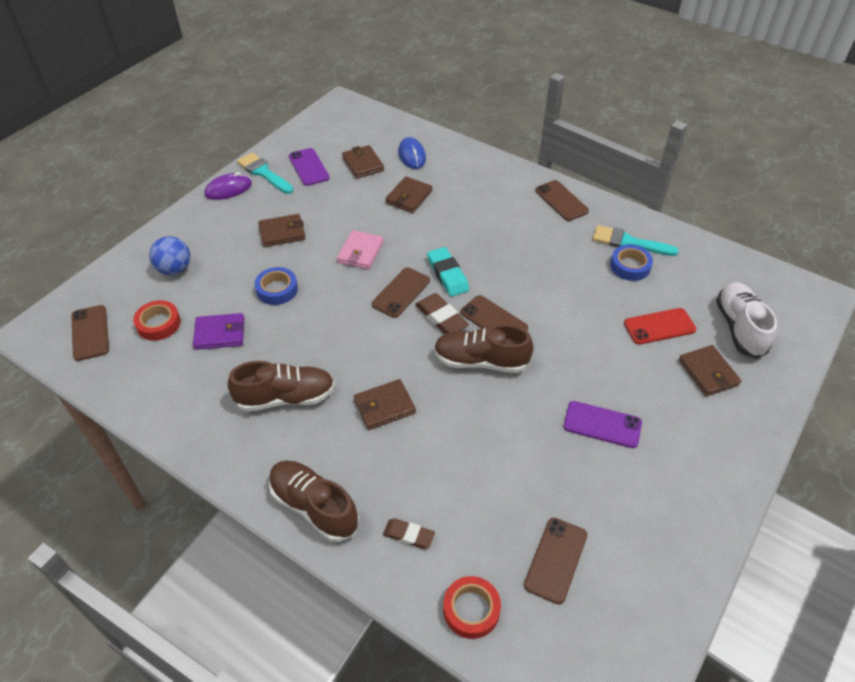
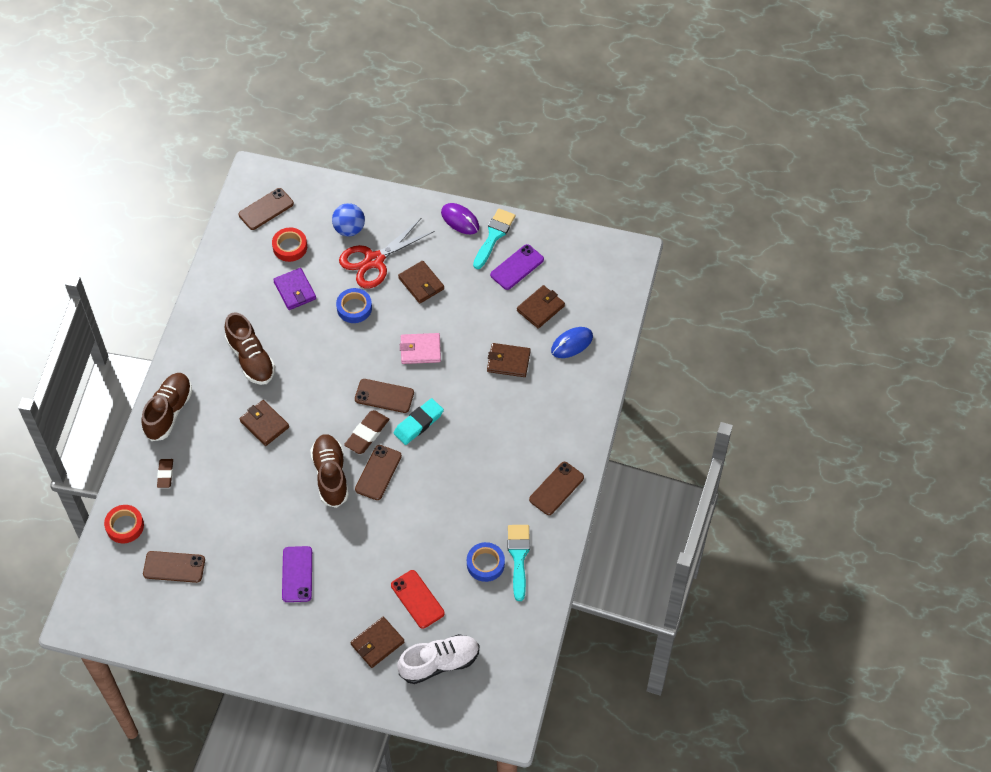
camera: 70 degrees right, 10 degrees up
(229, 260) = (374, 260): none -> red scissors

